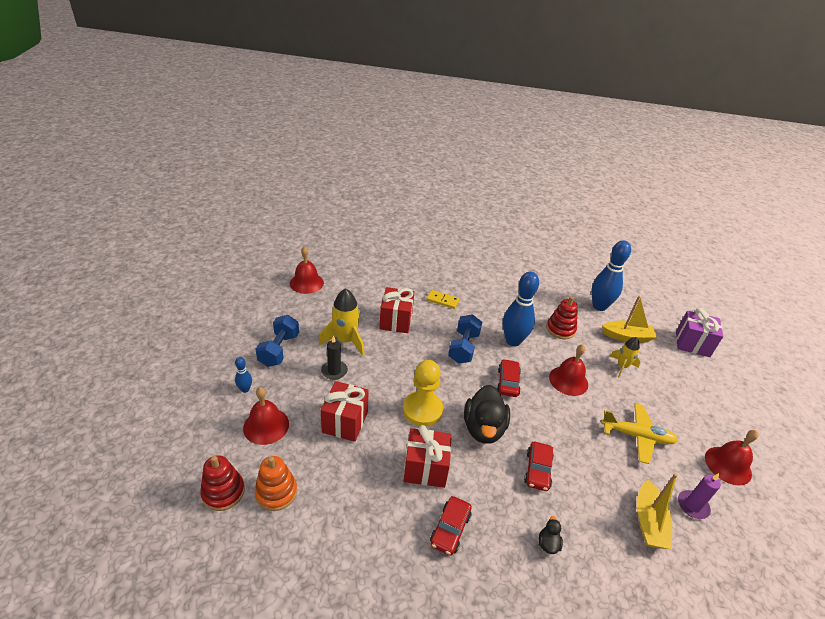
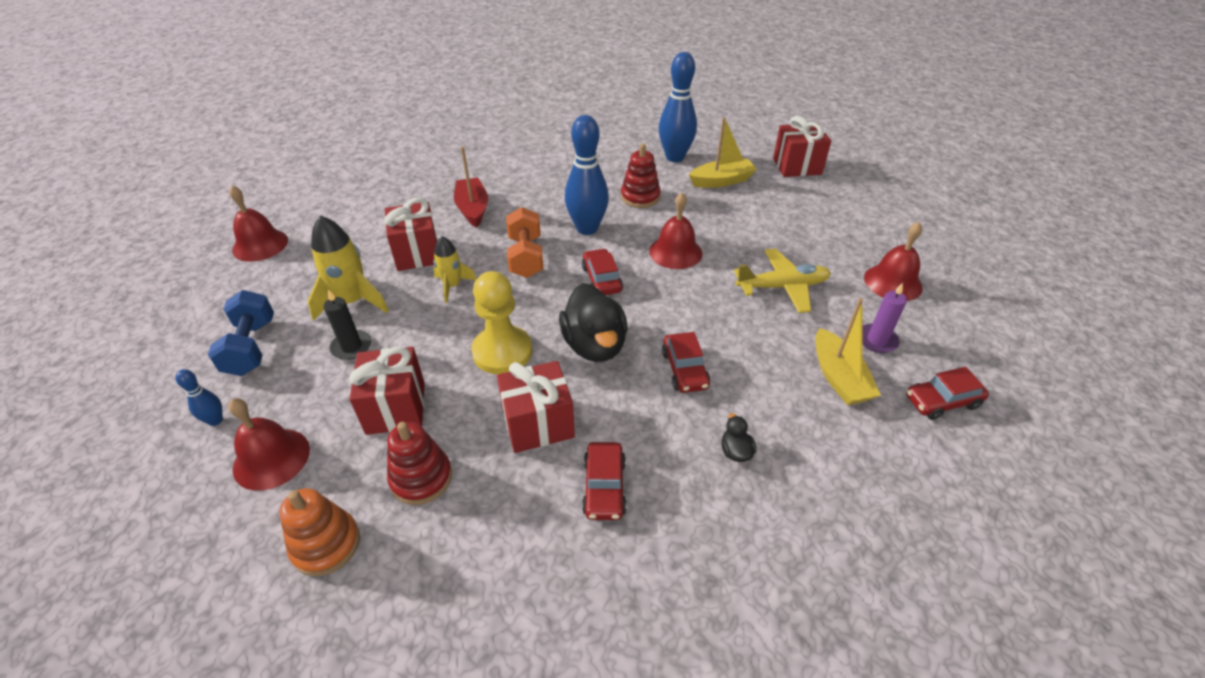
camera: 20 degrees left, 5 degrees up
(223, 492) = (235, 580): red stacking toy -> red stacking toy (421, 478)
(442, 300) = (472, 209): yellow domino -> red boat
(463, 347) = (526, 257): blue dumbbell -> orange dumbbell
(622, 366) = (731, 215): yellow rocket -> yellow rocket (452, 286)
(692, 344) = (797, 166): purple gift -> red gift
(723, 574) = (942, 401): none -> red car

